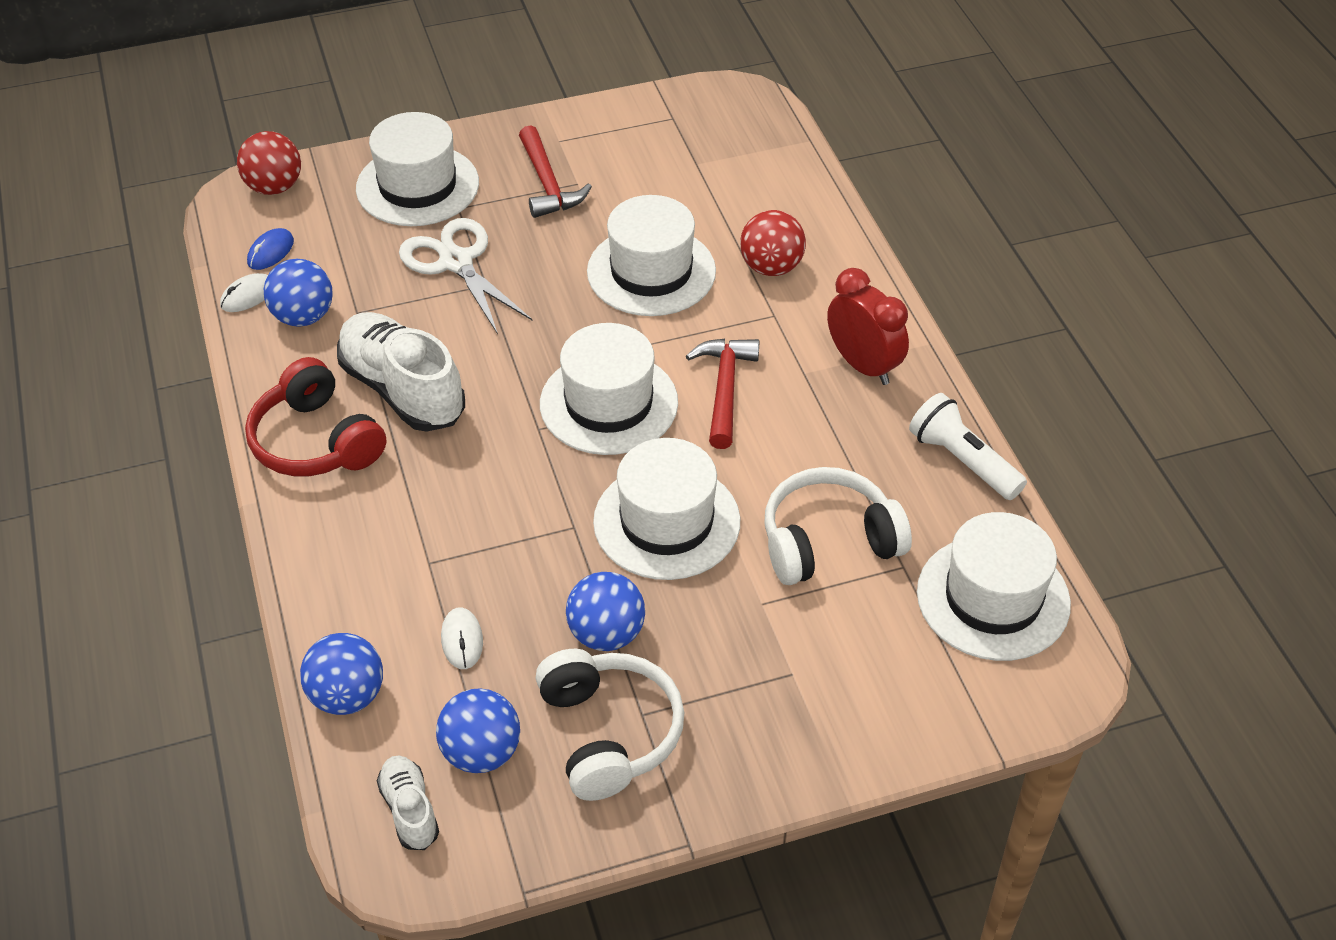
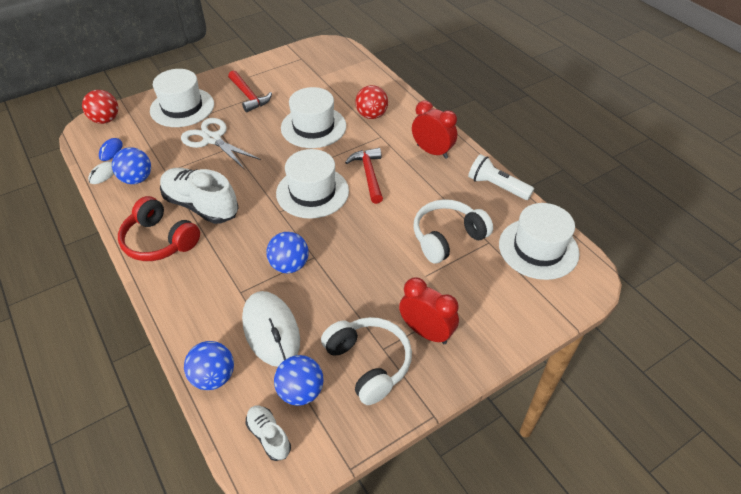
camera: 15 degrees left, 0 degrees up
(462, 640) = (271, 330): white mouse -> white mouse, size x2.19
(606, 634) = (349, 309): blue ball -> blue ball (289, 265)
(666, 521) = (362, 244): white hat -> none
(726, 703) = (426, 332): none -> red clock

